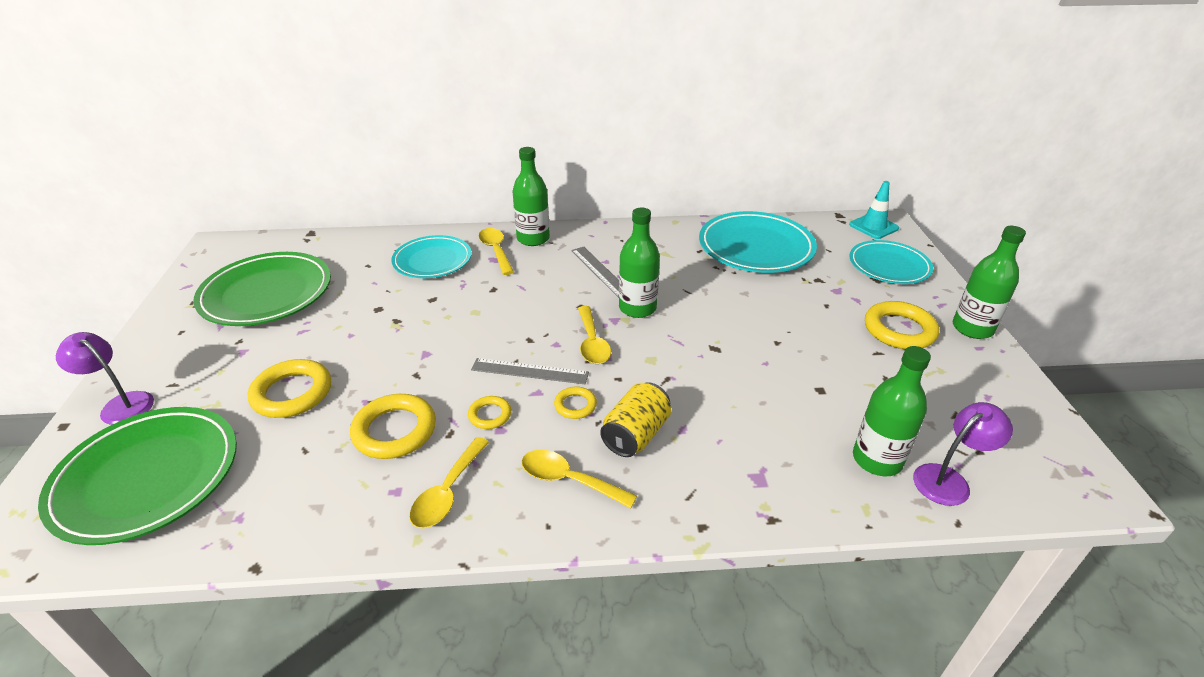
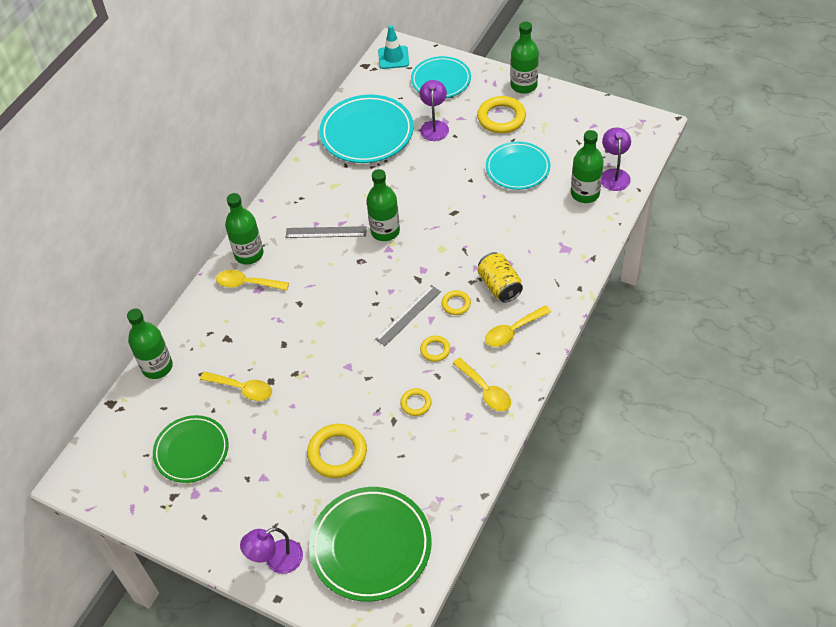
camera: 55 degrees left, 15 degrees up
(267, 294) = (191, 451): green plate -> green plate, size x0.66
(364, 240) = (157, 367): none -> green bottle
(395, 431) = (416, 403): yellow ring -> yellow ring, size x0.53
(432, 261) = (229, 329): turquoise plate -> turquoise plate (517, 168)
(592, 343) = (404, 271): yellow spoon -> yellow spoon (242, 389)
(821, 286) = (434, 126): none -> purple lamp

